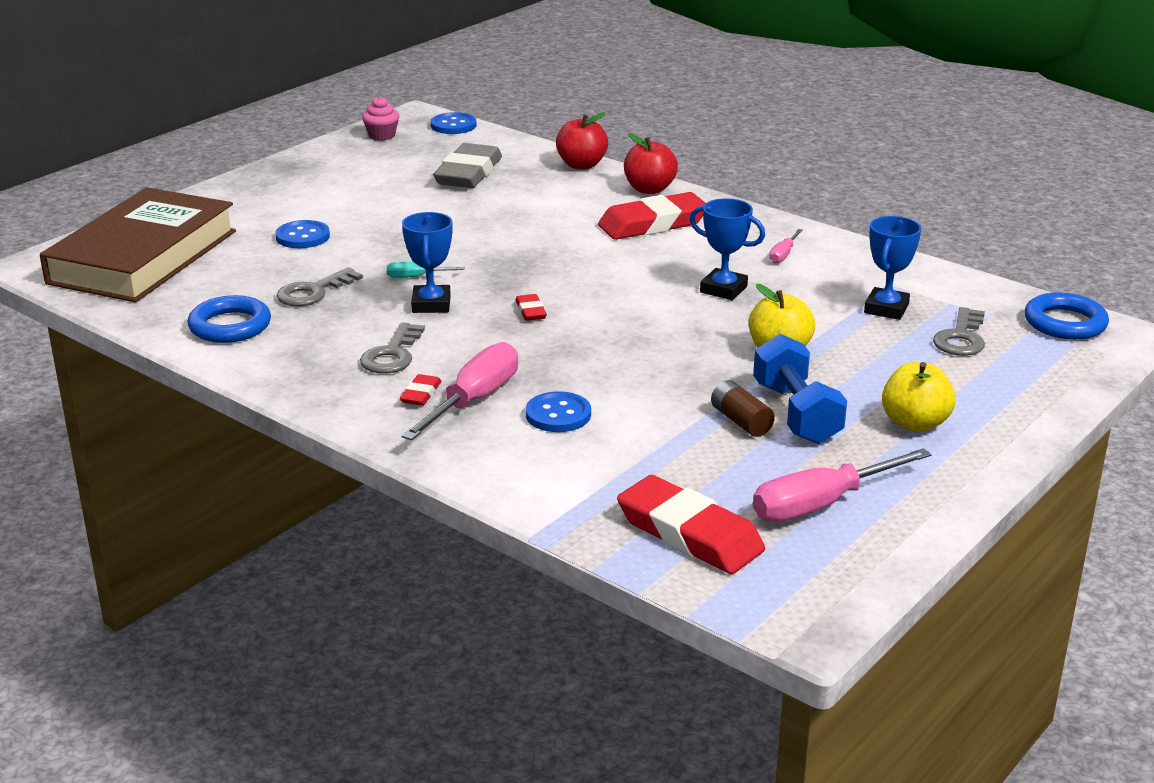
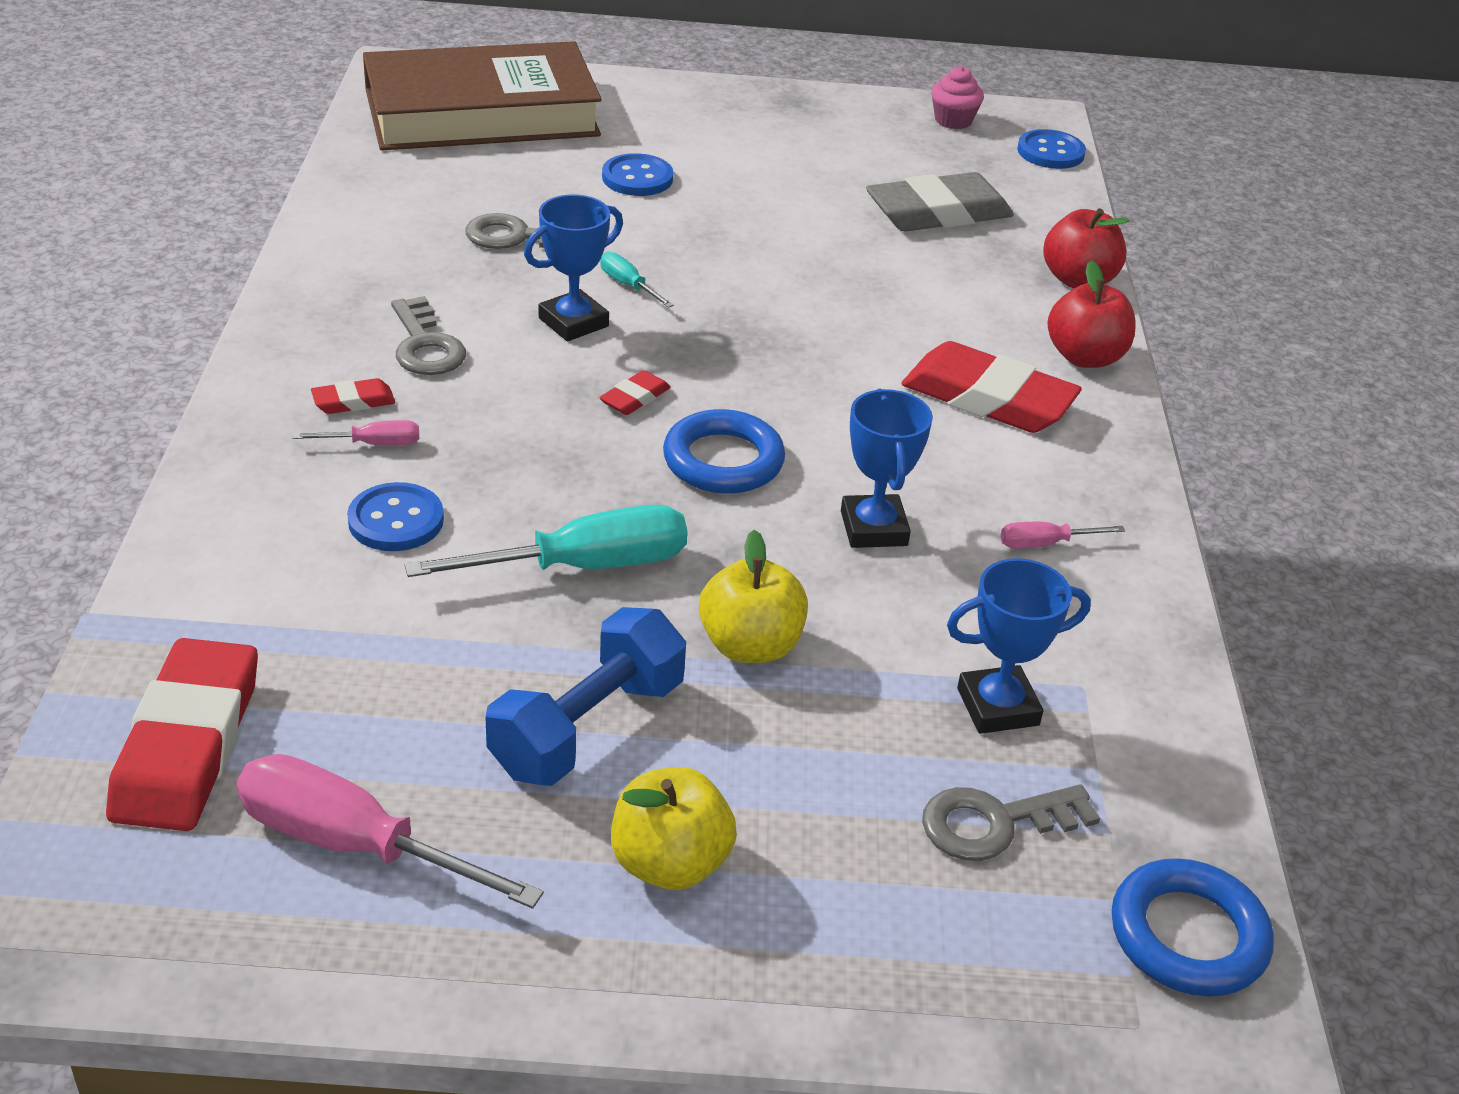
camera: 50 degrees right, 10 degrees up
(230, 326) = (386, 222): blue ring -> blue ring (723, 460)
(392, 355) = (425, 345): grey key -> grey key turned 90 degrees counterclockwise
(474, 400) = (374, 444): pink screwdriver -> pink screwdriver, size x0.48
(665, 373) = (584, 566): none -> turquoise screwdriver
(741, 421) = (517, 682): brown battery -> none

